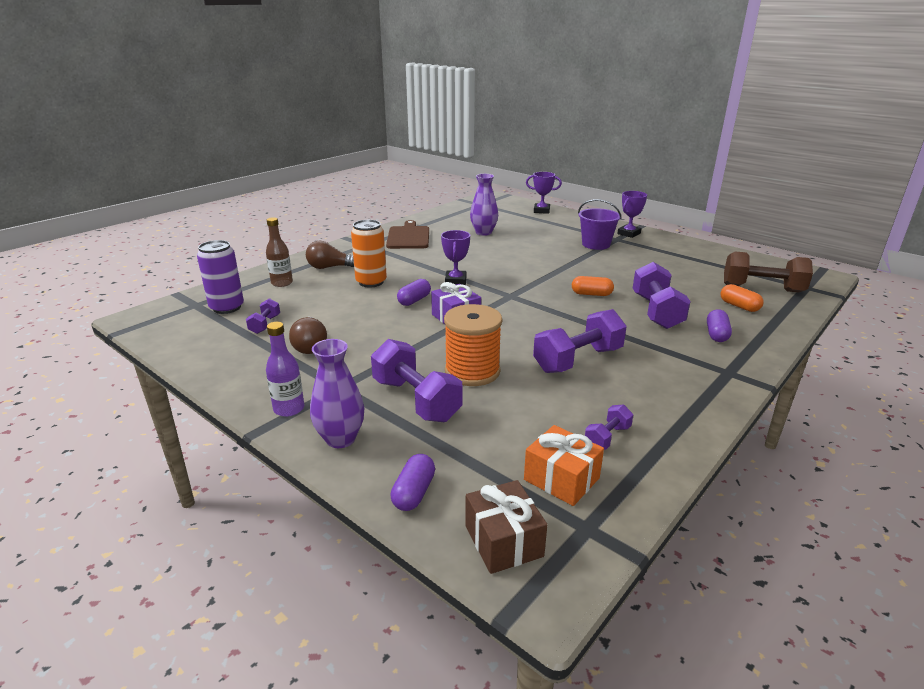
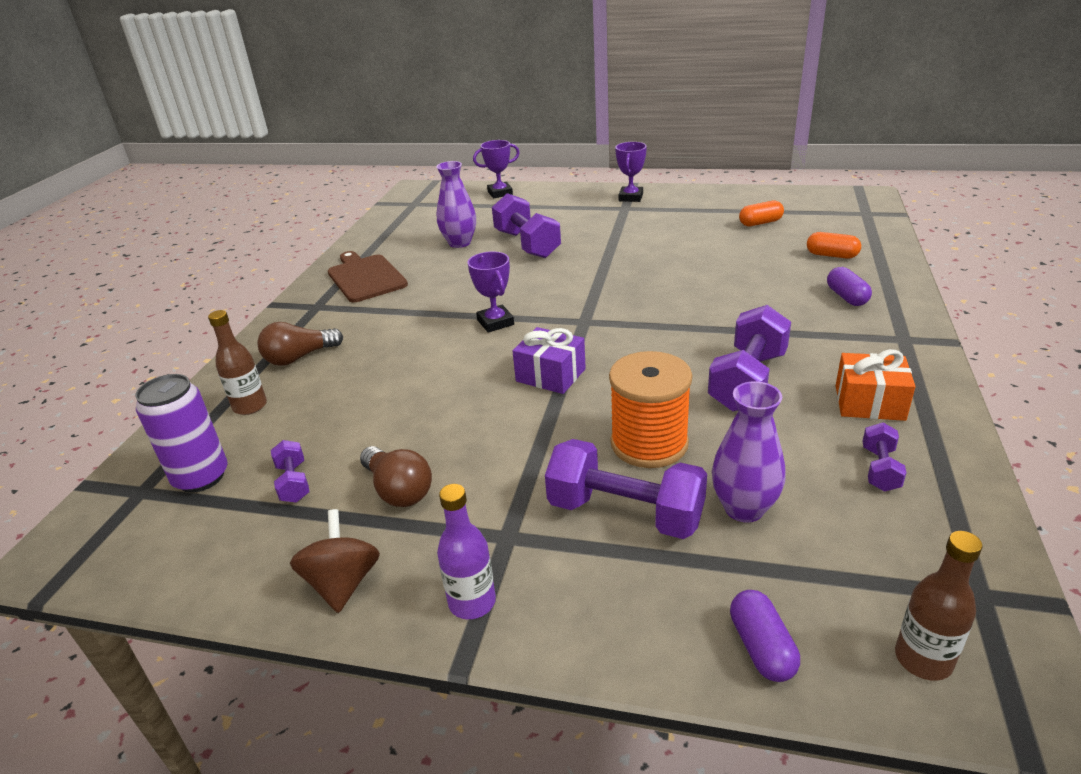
camera: 25 degrees left, 5 degrees up
(239, 376) = (343, 583): none -> brown spinning top
(340, 439) = (591, 615): purple vase -> purple vase (744, 508)
(371, 282) = (384, 361): orange can -> none
(414, 300) = (471, 368): purple capsule -> none
(503, 541) = (923, 659): brown gift -> brown bottle
(561, 479) = (892, 545): orange gift -> orange gift (869, 403)
(591, 294) = (672, 289): orange capsule -> orange capsule (760, 223)
(596, 244) = (610, 222): purple bucket -> none
(656, 312) = (761, 289): purple dumbbell -> purple dumbbell (527, 244)
(762, 288) = (830, 227): brown dumbbell -> none

